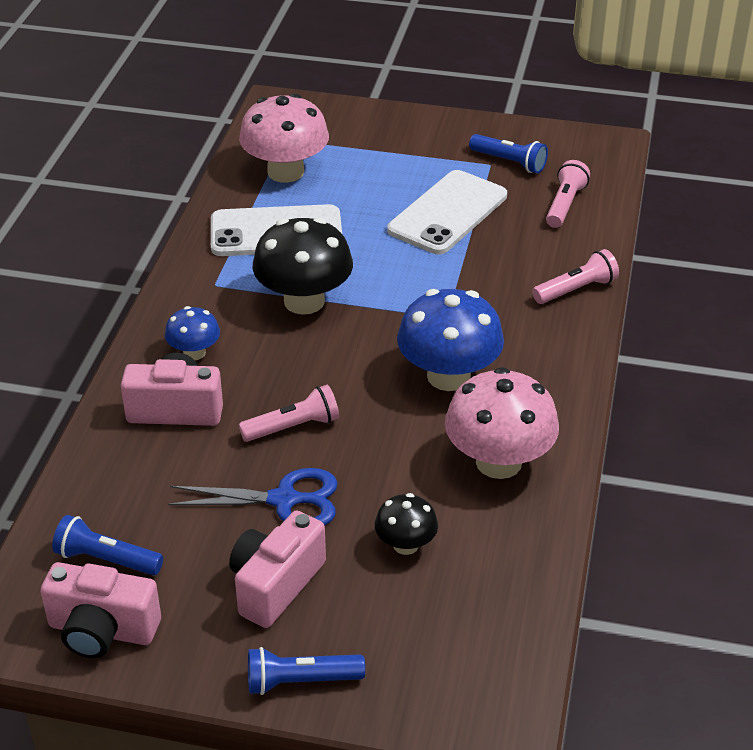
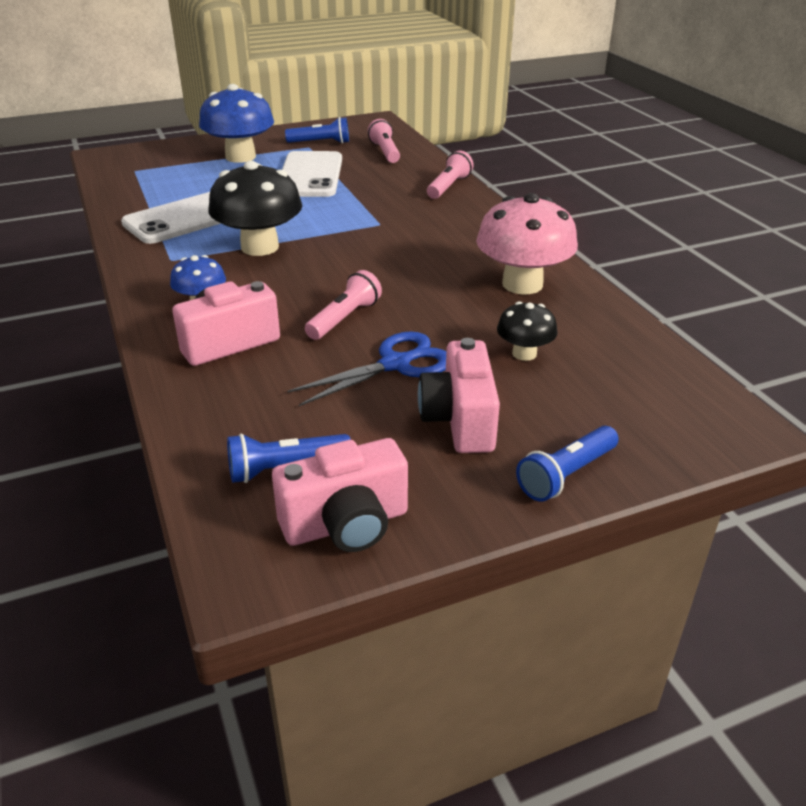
camera: 35 degrees left, 5 degrees down
(285, 172) = (156, 186): pink mushroom -> none
(448, 376) = (424, 252): blue mushroom -> blue mushroom (240, 157)

